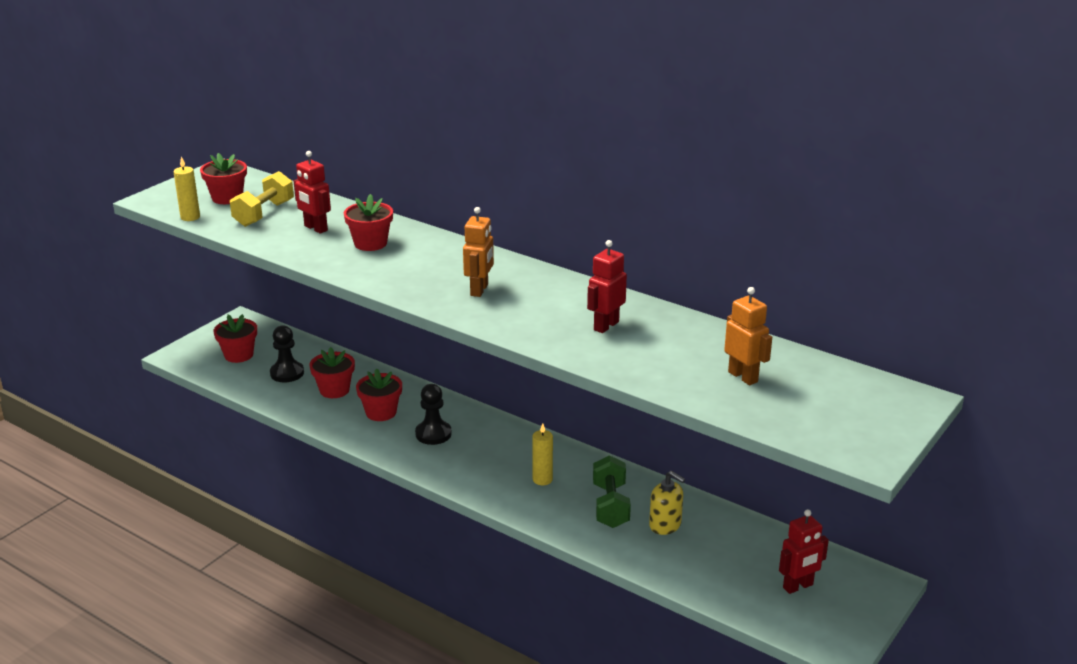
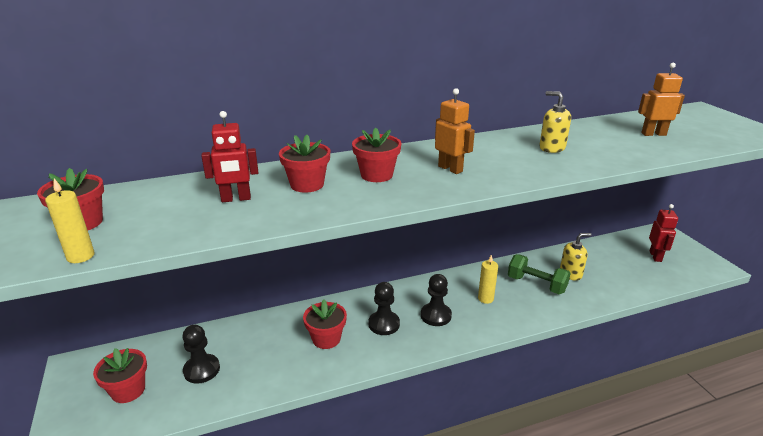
camera: 55 degrees left, 0 degrees up
(264, 214) = (158, 214): yellow dumbbell -> none
(334, 390) = (264, 351): red flower pot -> red flower pot (376, 175)
(478, 458) = (436, 315): none -> black pawn
(606, 326) = (552, 148): red robot -> yellow soap dispenser

